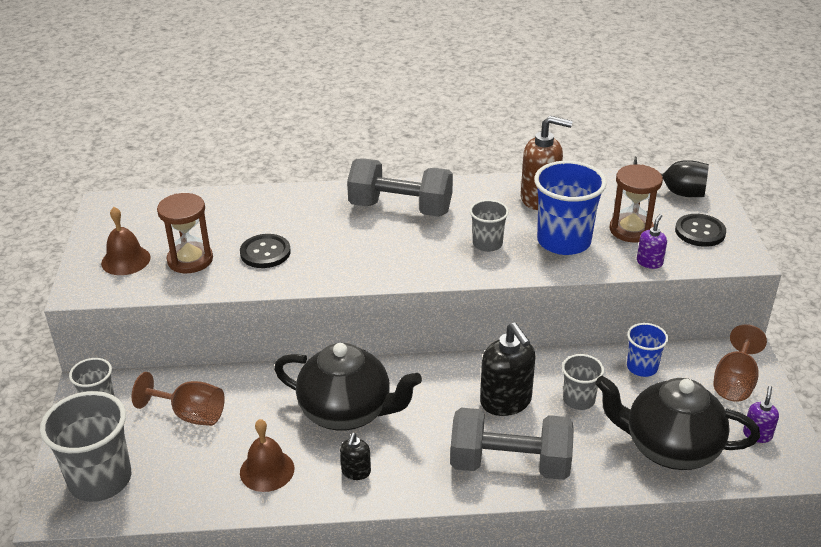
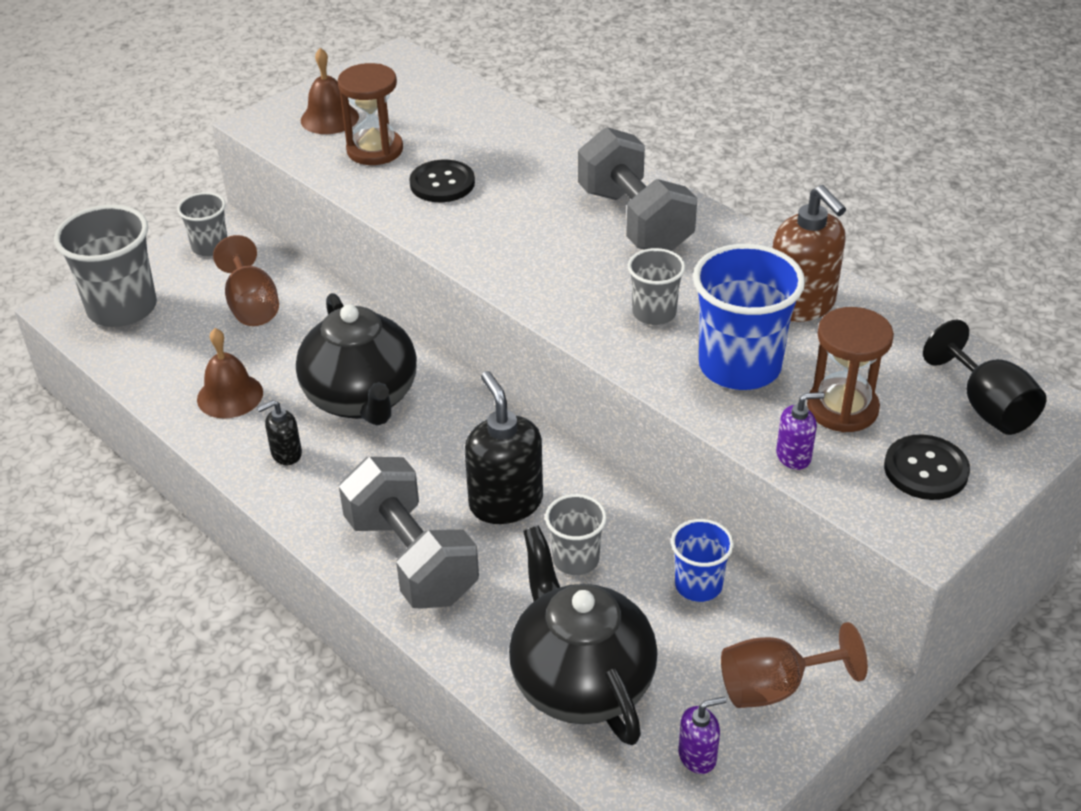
camera: 50 degrees right, 5 degrees up
(506, 401) = (505, 502): black soap dispenser -> black soap dispenser turned 135 degrees clockwise

